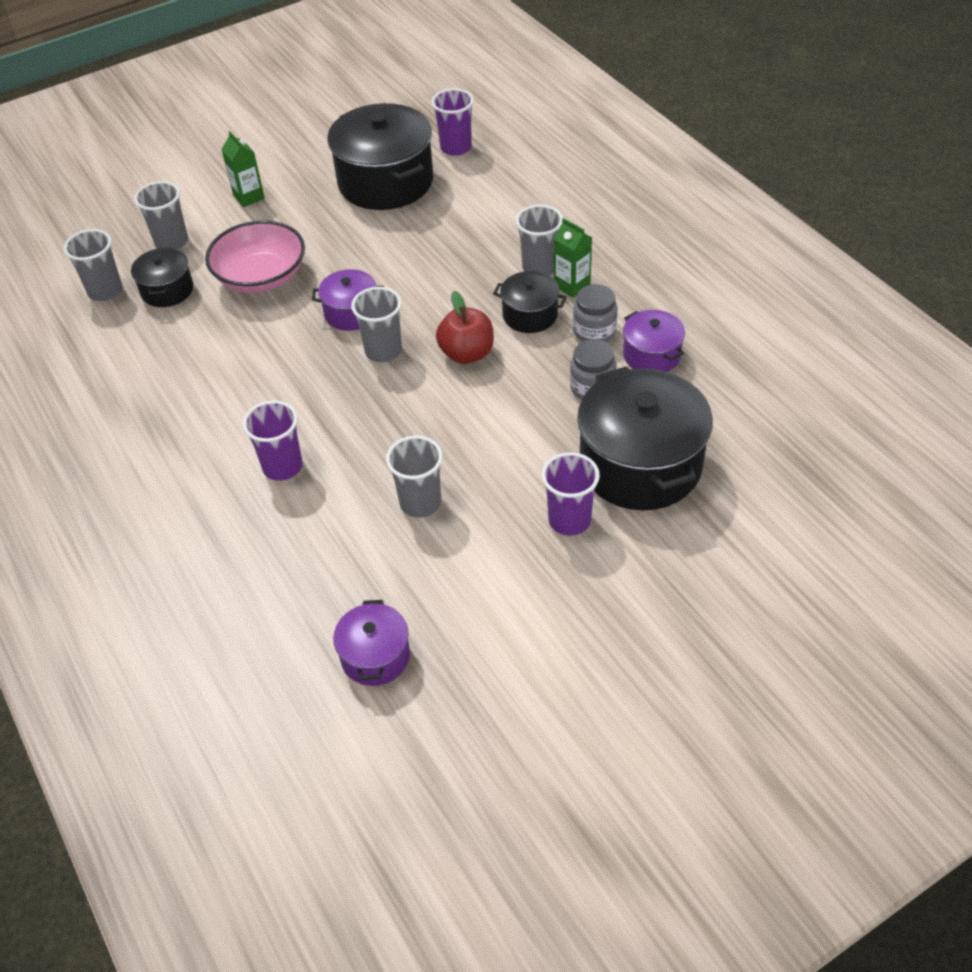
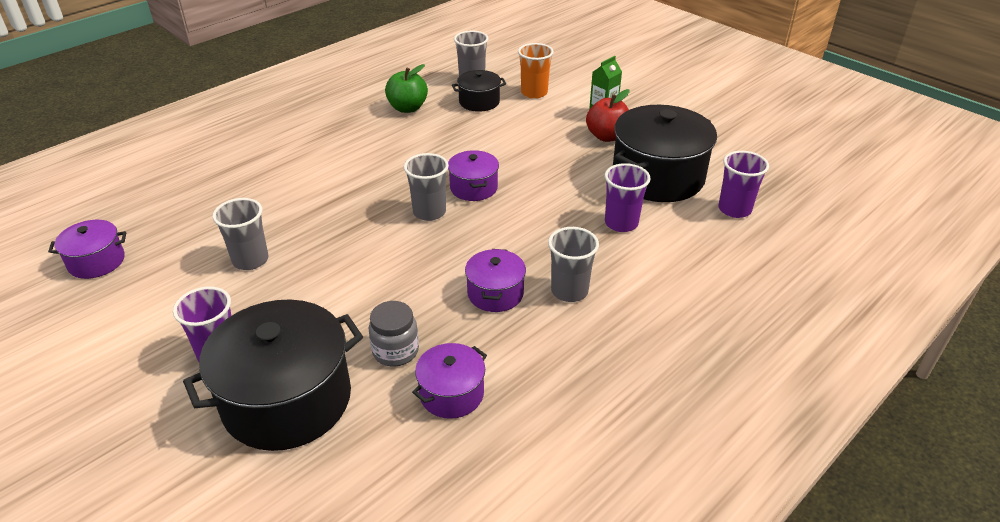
camera: 75 degrees right, 10 degrees down
(147, 356) = (407, 108): none -> green apple
(171, 242) = (534, 93): grey cup -> orange cup
(261, 277) = (506, 137): pink bowl -> none
(282, 466) = (295, 185): purple cup -> purple cup (621, 223)
(467, 354) = (433, 260): red apple -> red apple (607, 136)
(530, 315) = (495, 293): black pot -> purple pot
(572, 285) = (548, 318): green carton -> none
(594, 332) = (480, 343): grey jar -> none

